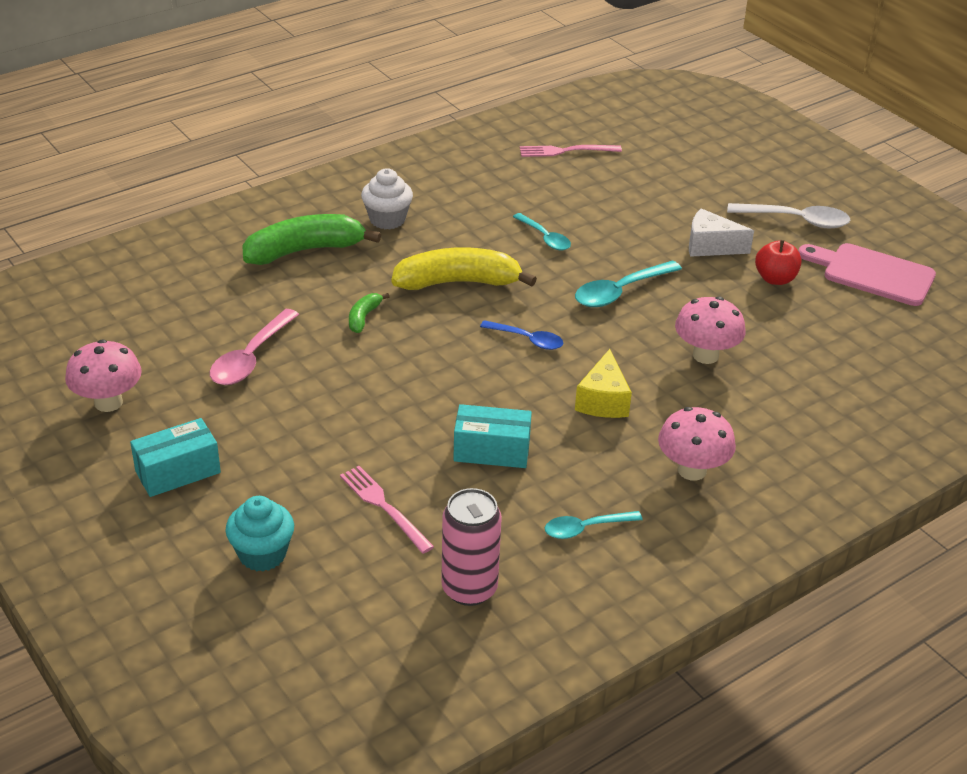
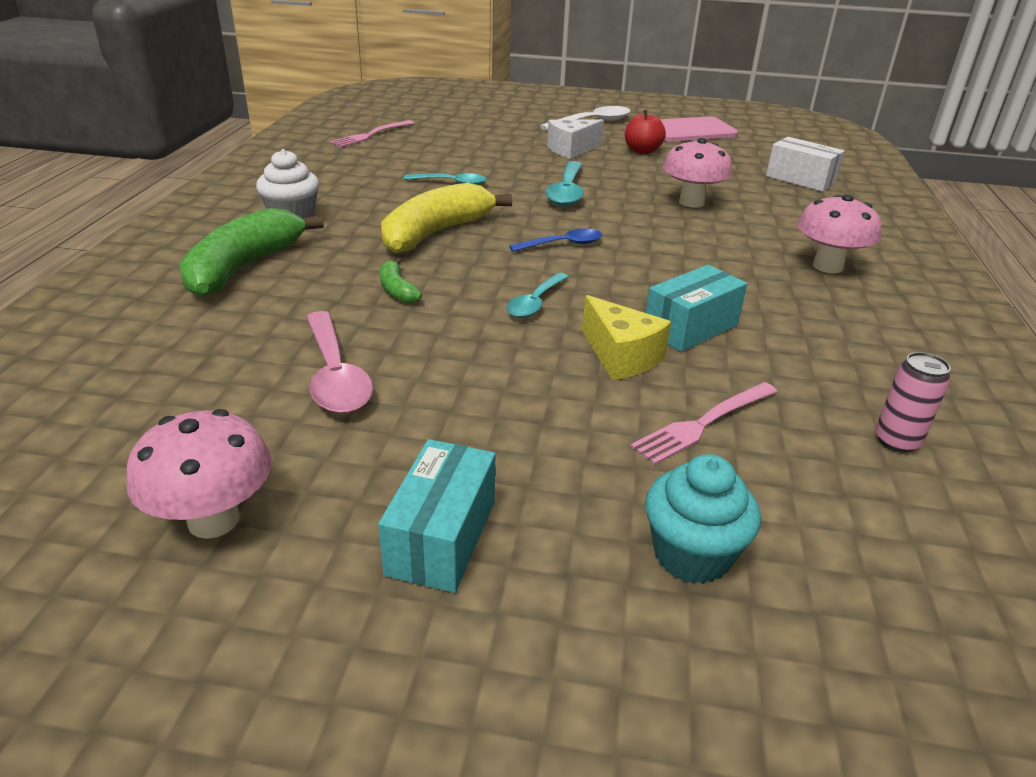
camera: 45 degrees left, 5 degrees down
(384, 506) = (703, 423): pink fork -> pink fork turned 45 degrees counterclockwise
(469, 589) = (896, 441): pink can -> pink can, size x0.61
(585, 528) = (858, 340): turquoise spoon -> turquoise spoon (535, 302)
(603, 400) = (690, 255): yellow cheese -> yellow cheese (621, 356)
(866, 385) = (800, 179): none -> white box

